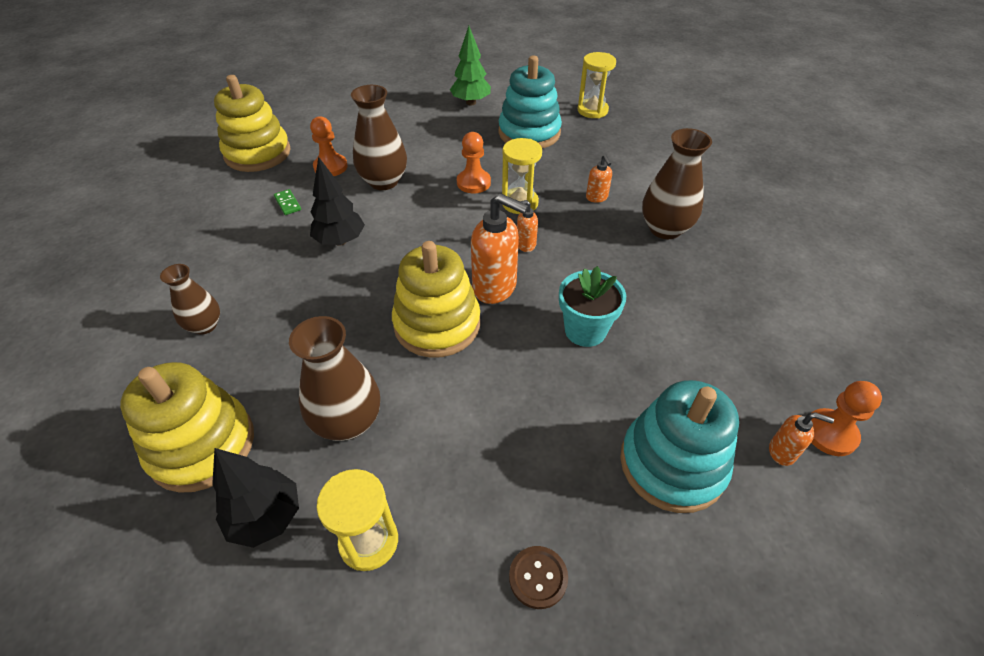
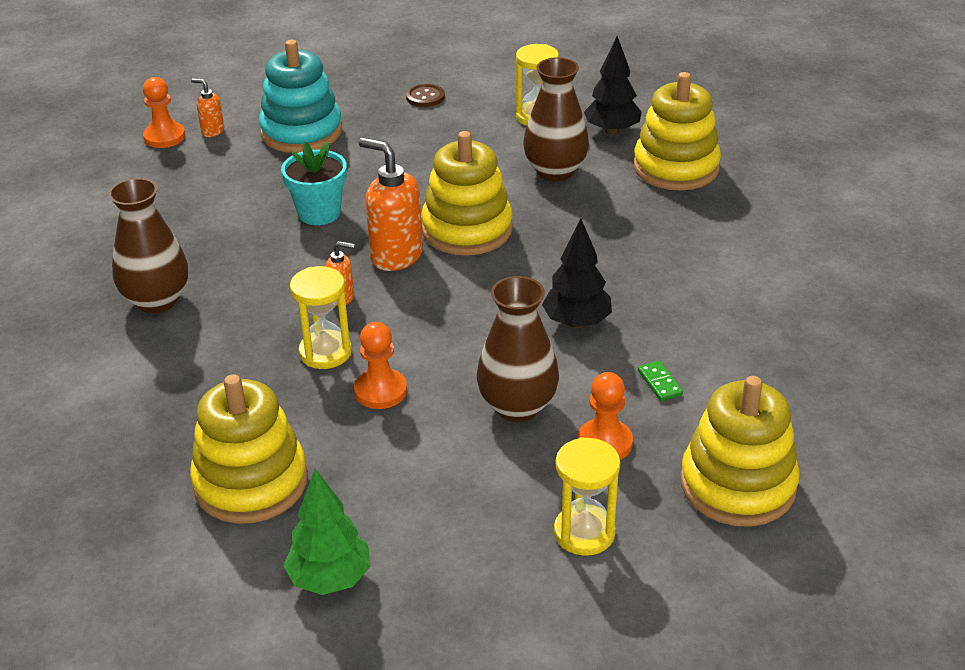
camera: 170 degrees left, 10 degrees down
(205, 325) = (713, 248): brown vase -> none
(529, 133) = (251, 482): turquoise stacking toy -> yellow stacking toy
(592, 110) = (102, 527): yellow hourglass -> yellow hourglass (584, 533)
(597, 197) = (214, 350): orange soap dispenser -> none

